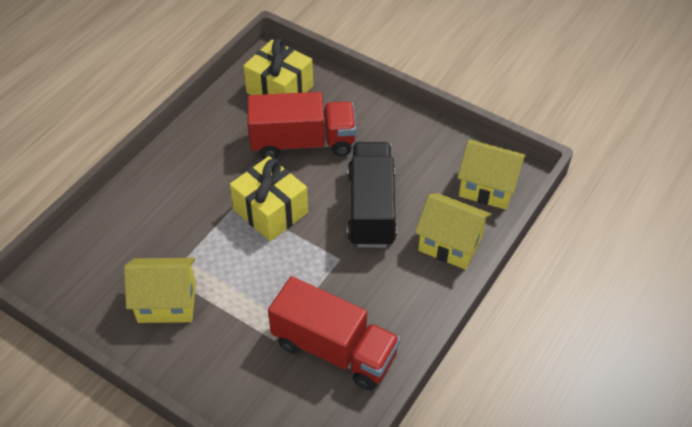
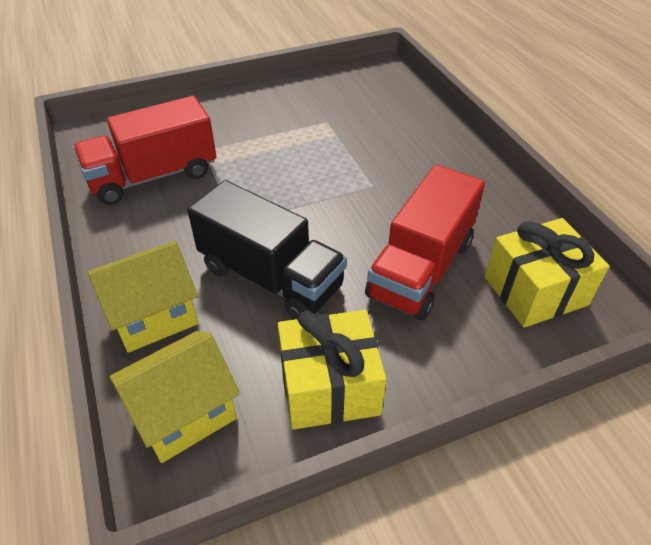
camera: 125 degrees right, 5 degrees down
(167, 303) = (301, 113): yellow house -> none
(270, 211) = (341, 202): yellow gift -> yellow gift (329, 386)

